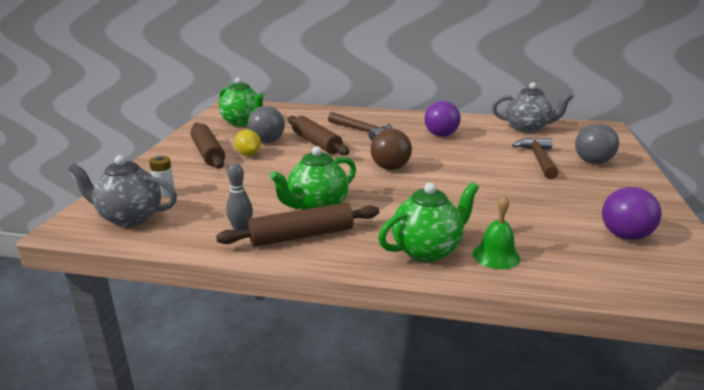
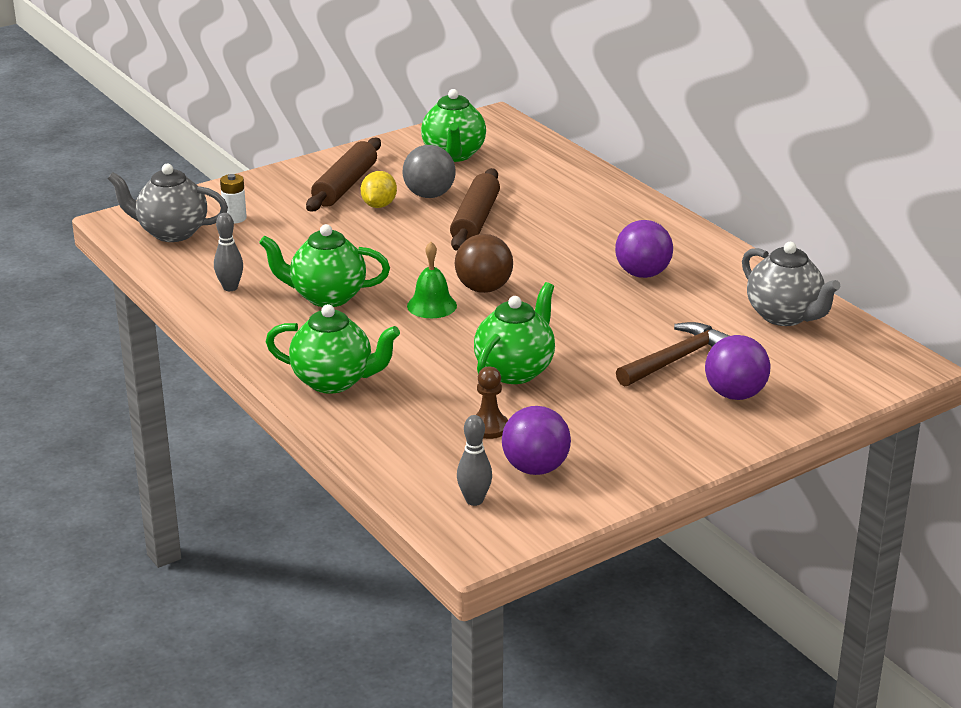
camera: 45 degrees right, 5 degrees up
(130, 218) = (171, 233): grey teapot -> grey teapot turned 45 degrees counterclockwise
(301, 236) = (265, 316): brown rolling pin -> none
(362, 131) = (562, 226): brown hammer -> none
(496, 196) = (515, 371): none -> green teapot
(496, 256) = (377, 416): green bell -> green bell (432, 305)
(556, 228) = (489, 427): none -> brown pawn
(592, 162) = (735, 394): grey ball -> purple ball
(651, 271) = (474, 500): none -> grey bowling pin

